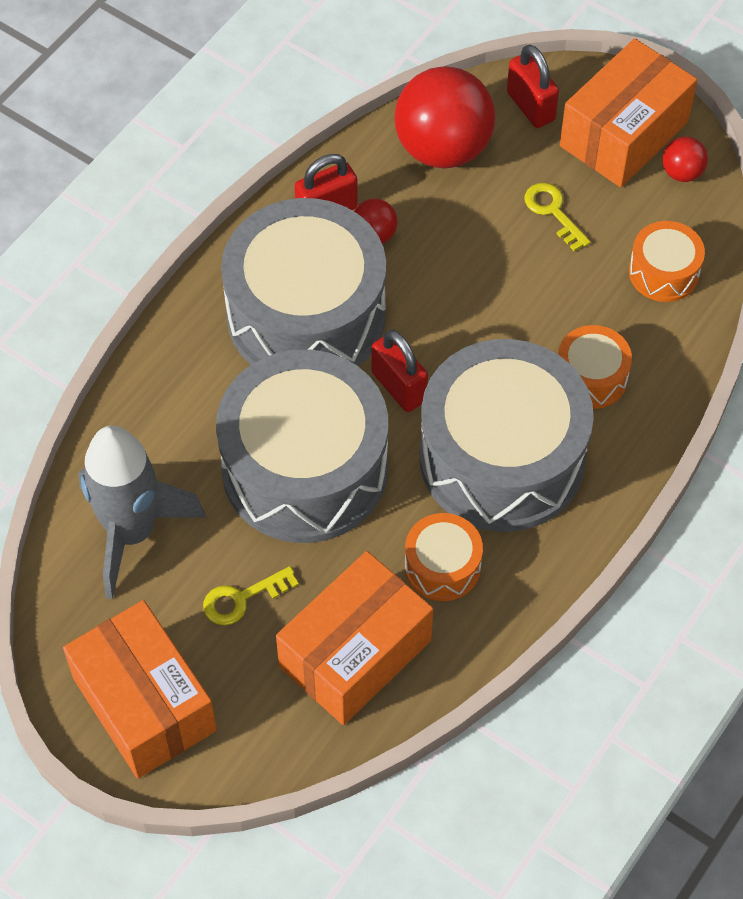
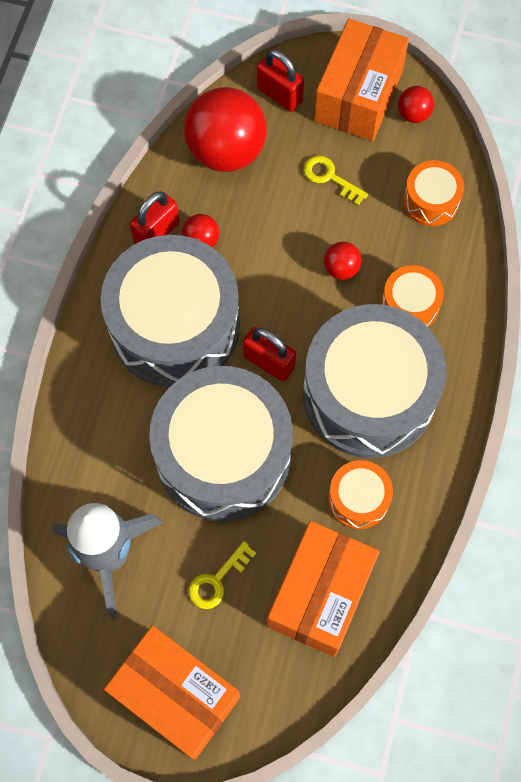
camera: 20 degrees left, 10 degrees up
(525, 313) = (341, 268): none -> red ball

